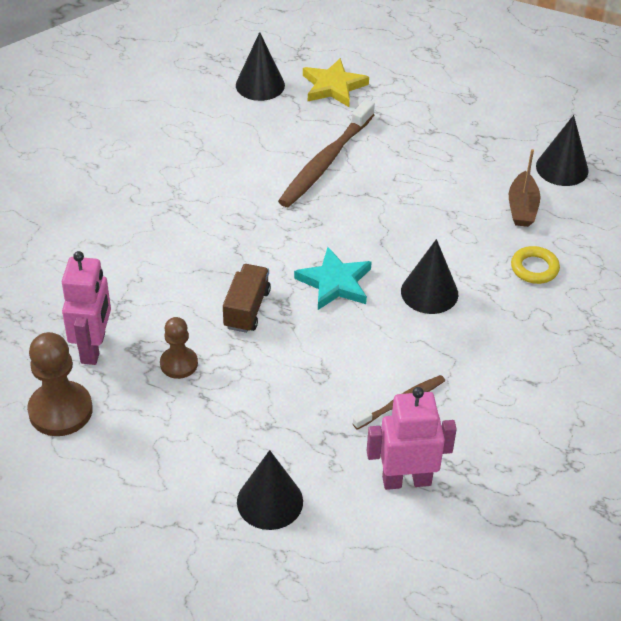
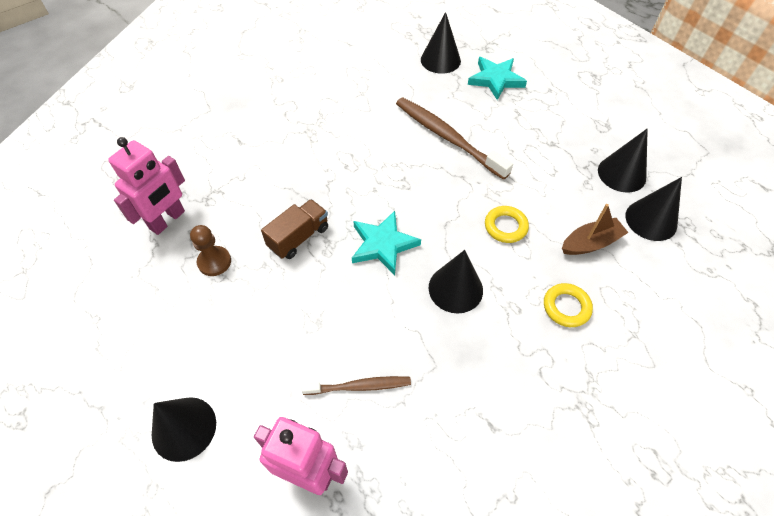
camera: 30 degrees right, 10 degrees up
(60, 410) = (105, 262): brown pawn -> none
(326, 161) = (448, 138): brown toothbrush -> brown toothbrush turned 75 degrees clockwise
(333, 86) = (495, 80): yellow star -> turquoise star
(438, 223) = (505, 226): none -> yellow ring
(512, 136) = (621, 174): none -> black cone
(522, 208) = (590, 243): brown boat -> brown boat turned 150 degrees counterclockwise

